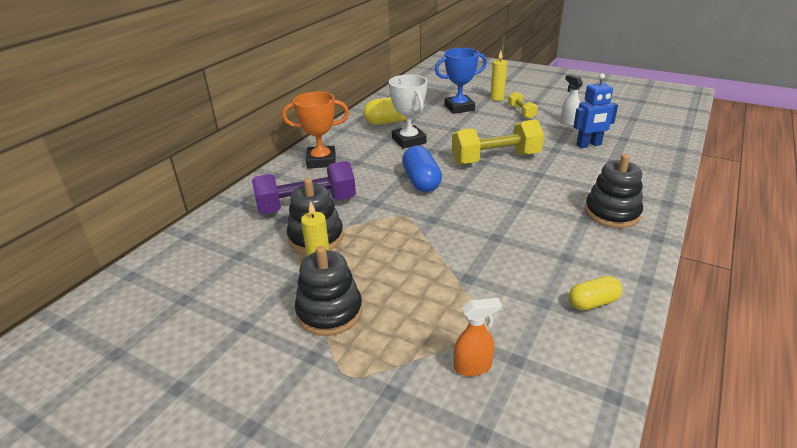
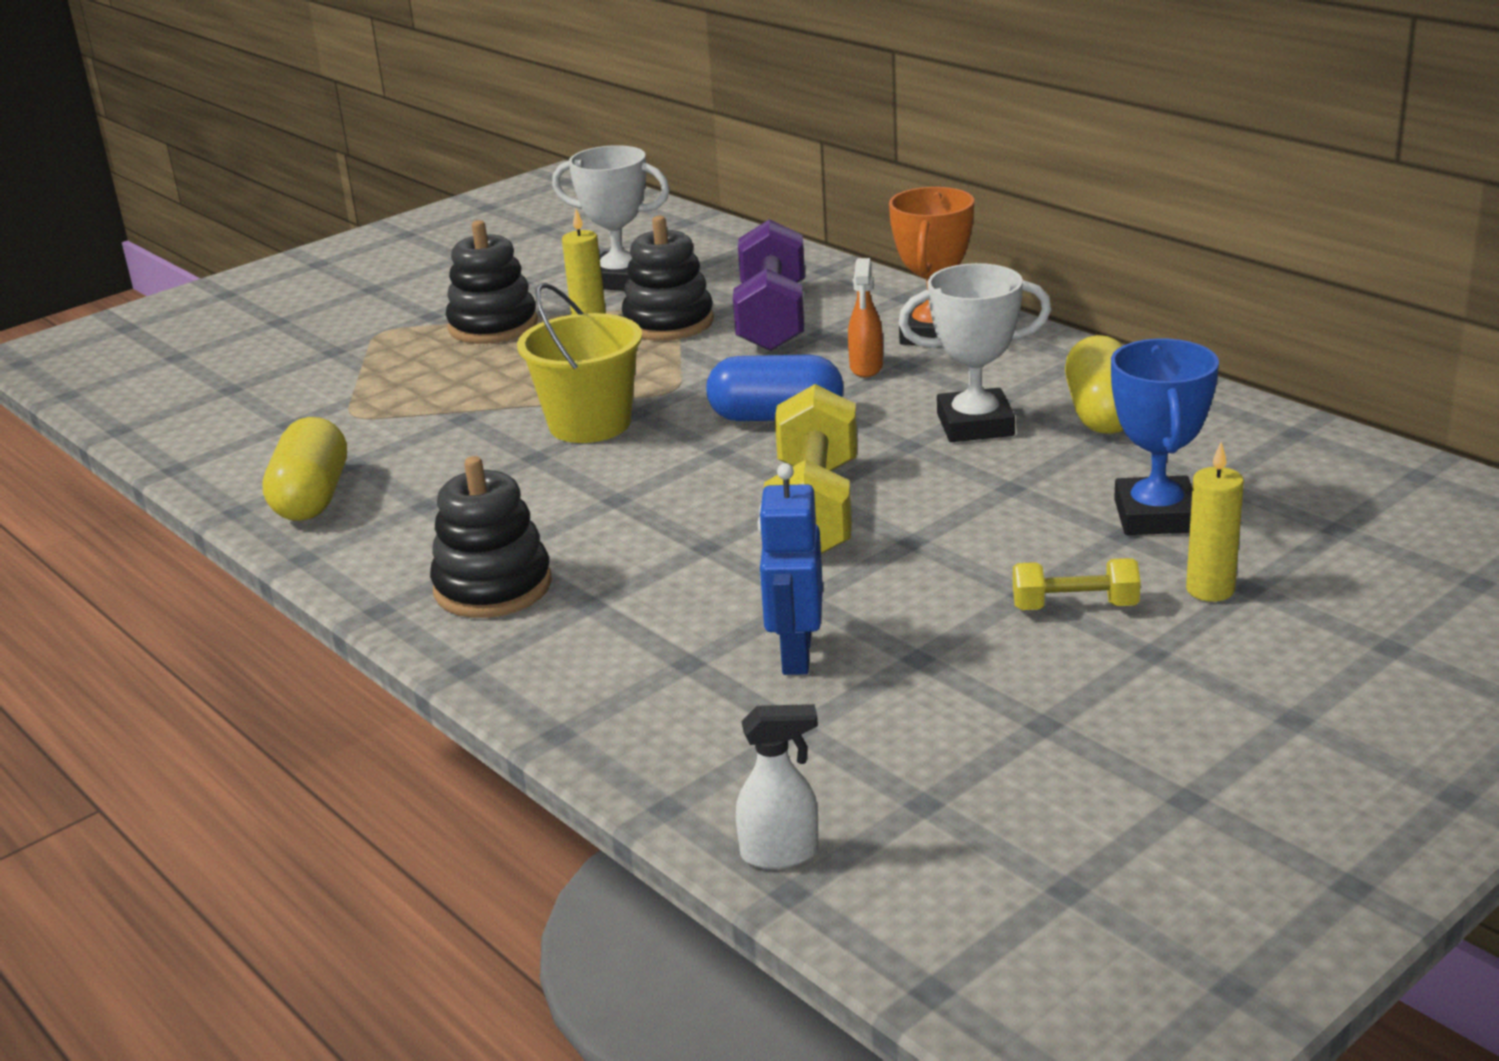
camera: 110 degrees right, 5 degrees down
(244, 275) = (620, 280): none -> white trophy
(453, 230) = (590, 424): none -> yellow bucket
(473, 367) = (311, 397): orange spray bottle -> orange spray bottle (866, 368)
(569, 122) = (960, 668): white spray bottle -> white spray bottle (780, 853)
(593, 302) = (312, 498): yellow capsule -> yellow capsule, size x1.58

